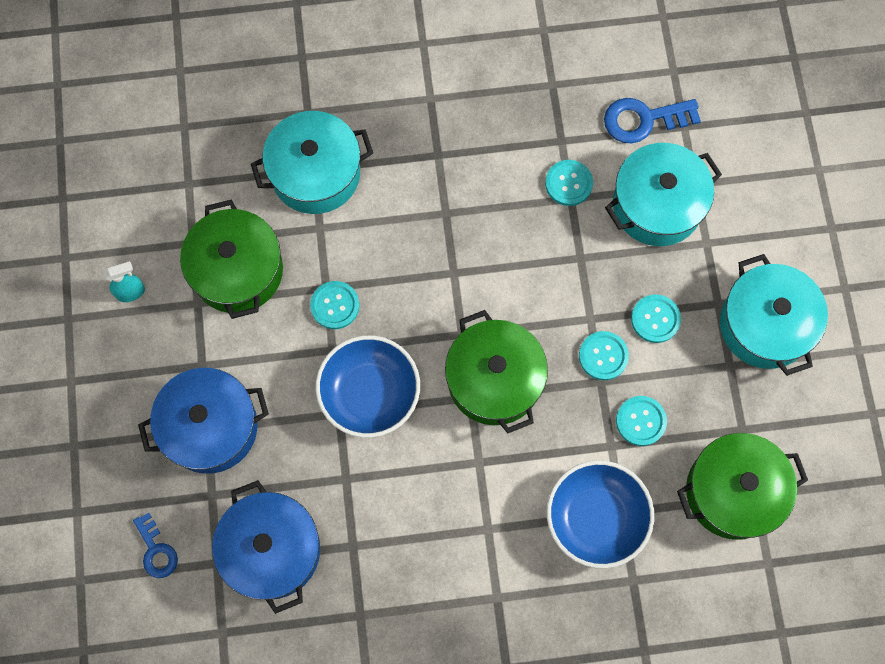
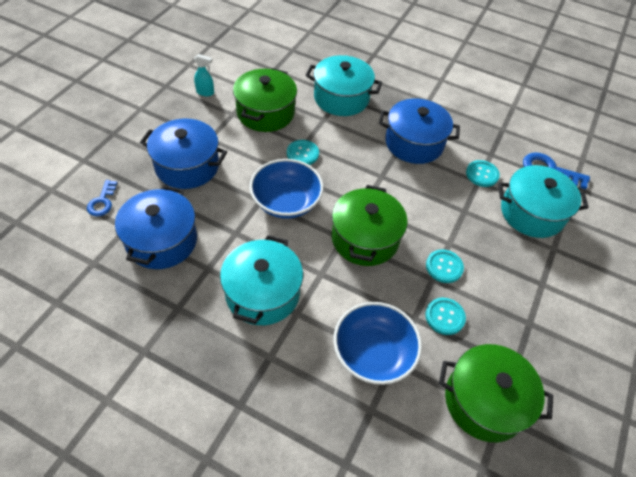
camera: 30 degrees right, 20 degrees down
(458, 189) = (414, 143): none -> blue pot
(655, 319) = (492, 268): turquoise button -> none
(765, 325) = (569, 315): turquoise pot -> turquoise pot (262, 293)

